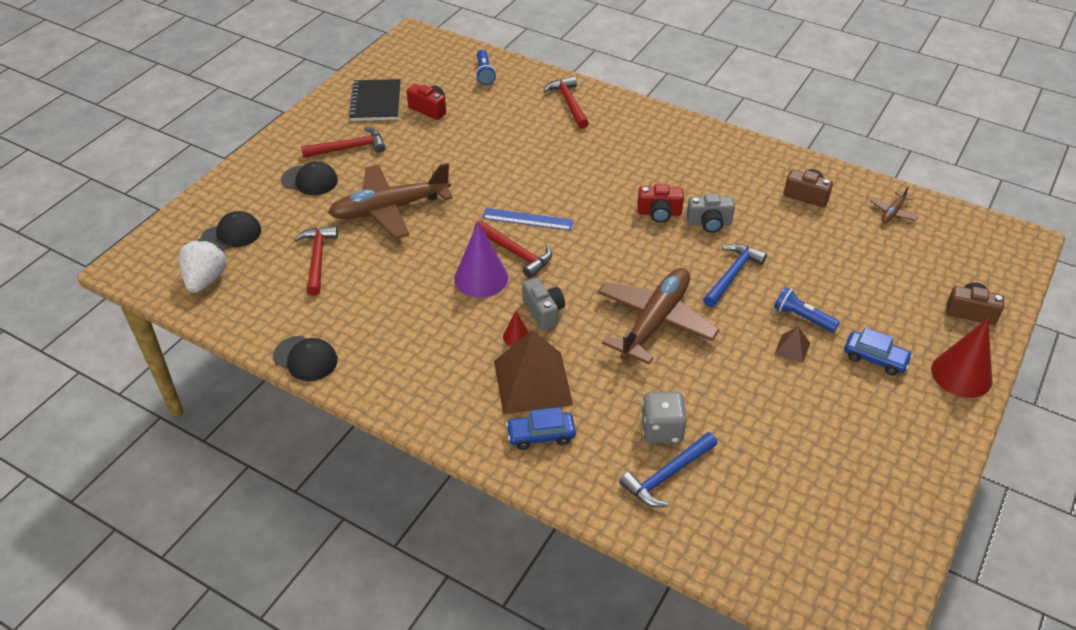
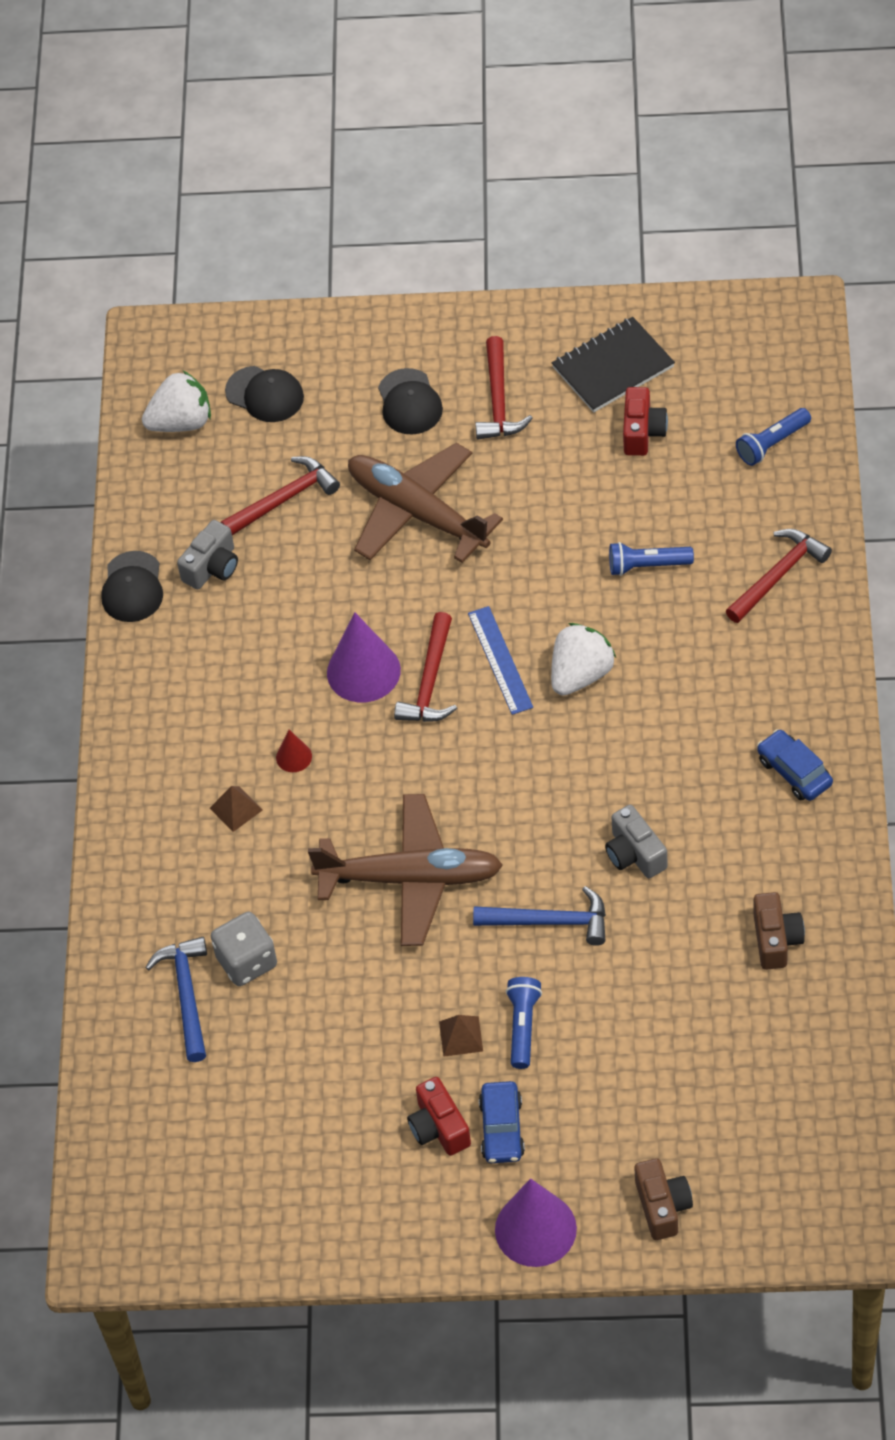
camera: 65 degrees right, 10 degrees up
(349, 148) = (498, 401): red hammer -> red hammer turned 45 degrees clockwise
(517, 142) = (647, 565): none -> blue flashlight
(532, 382) = (236, 809): brown pyramid -> brown pyramid, size x0.43
(541, 435) = (167, 855): blue car -> blue car (794, 772)
(543, 312) = (350, 762): grey camera -> grey camera (212, 567)
(567, 193) = (581, 674): none -> white strawberry
(659, 213) = (614, 791): red camera -> red camera (439, 1128)
(667, 475) = (187, 995): blue hammer -> blue hammer turned 60 degrees clockwise
(893, 212) = (813, 1054): brown plane -> none
(961, 374) = (535, 1229): red cone -> purple cone

